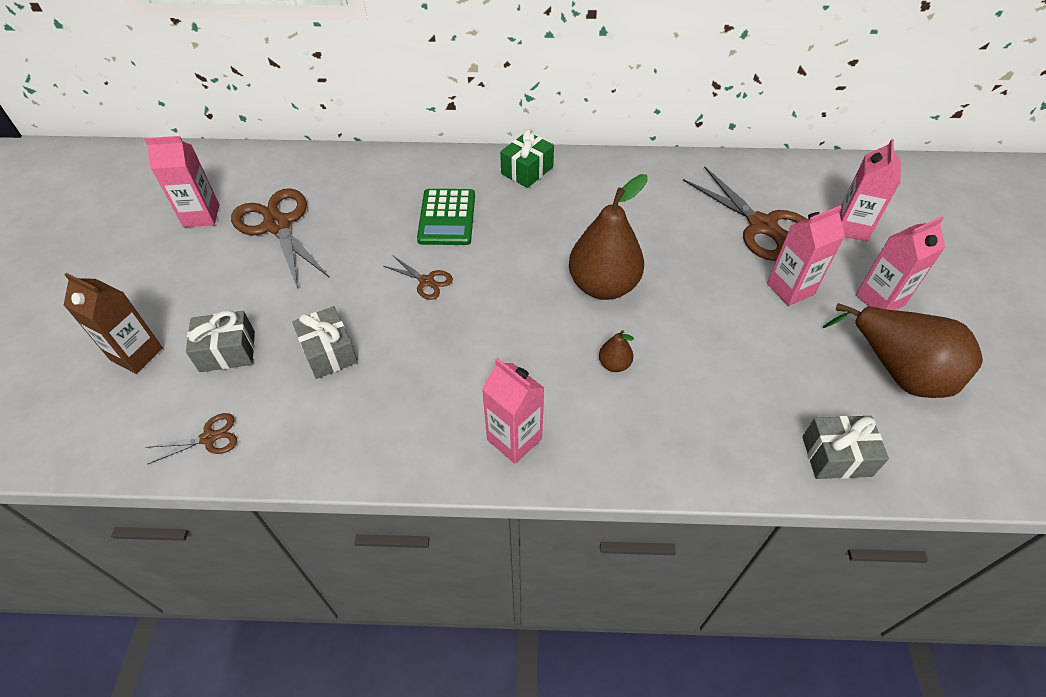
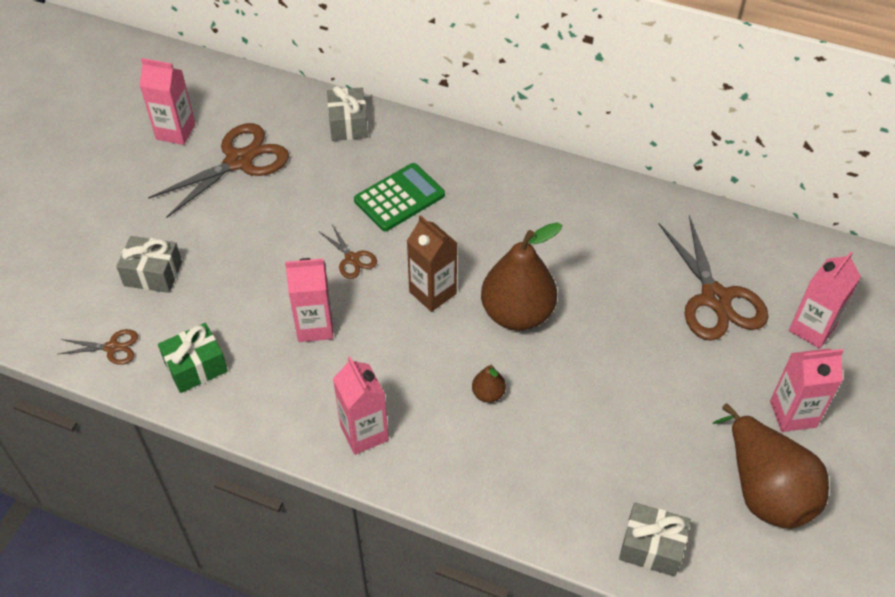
camera: 20 degrees right, 0 degrees up
(136, 354) = (78, 253): brown carton -> brown carton (432, 293)
(277, 225) = (239, 161): brown scissors -> brown scissors turned 60 degrees clockwise
(329, 352) = (238, 301): grey gift -> grey gift (348, 124)
(447, 217) = (399, 198): green calculator -> green calculator turned 150 degrees counterclockwise
(527, 170) = (502, 168): green gift -> green gift (196, 367)
(790, 289) = (704, 374): pink carton -> pink carton (315, 326)

